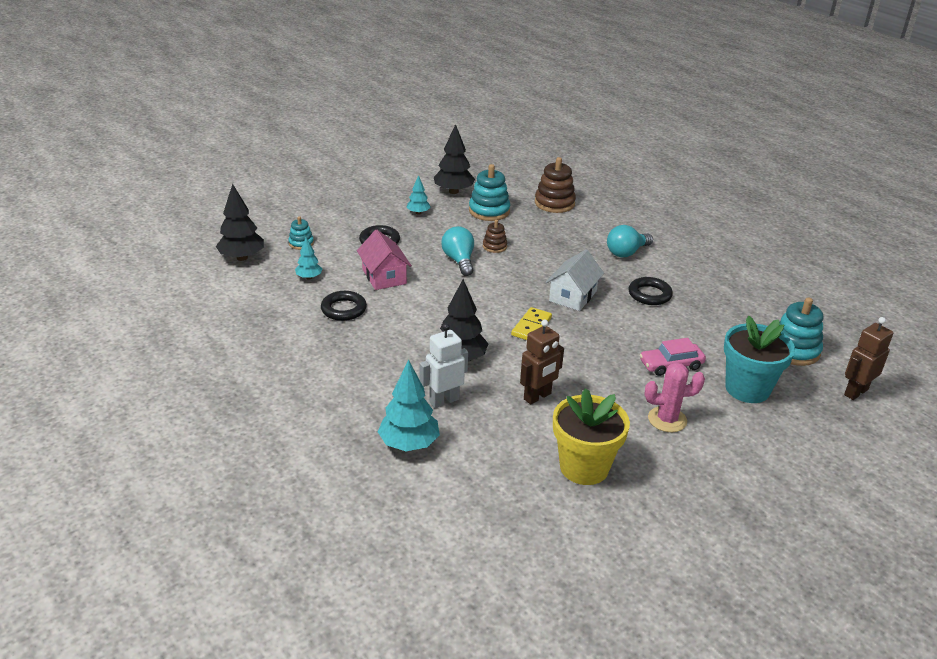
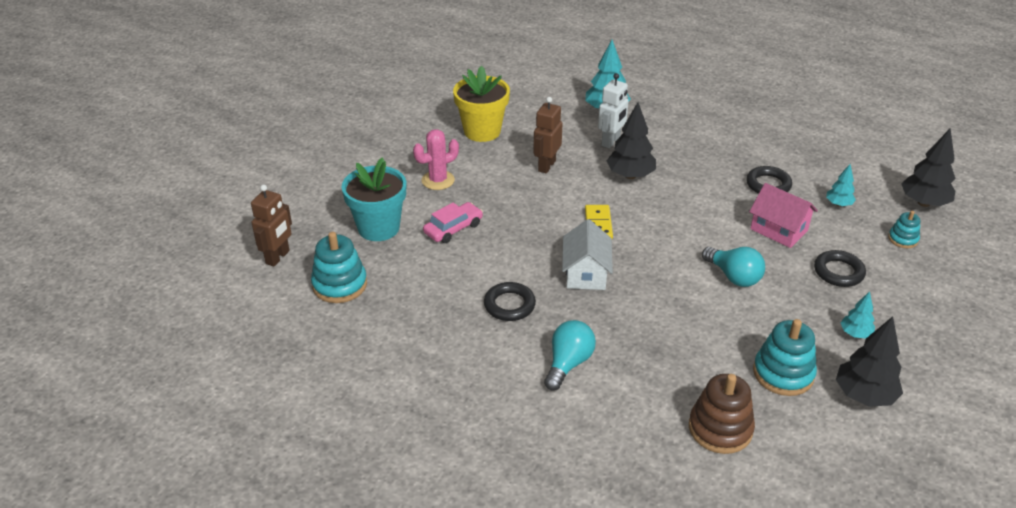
camera: 155 degrees right, 5 degrees up
(494, 246) = (719, 312): brown stacking toy -> none

